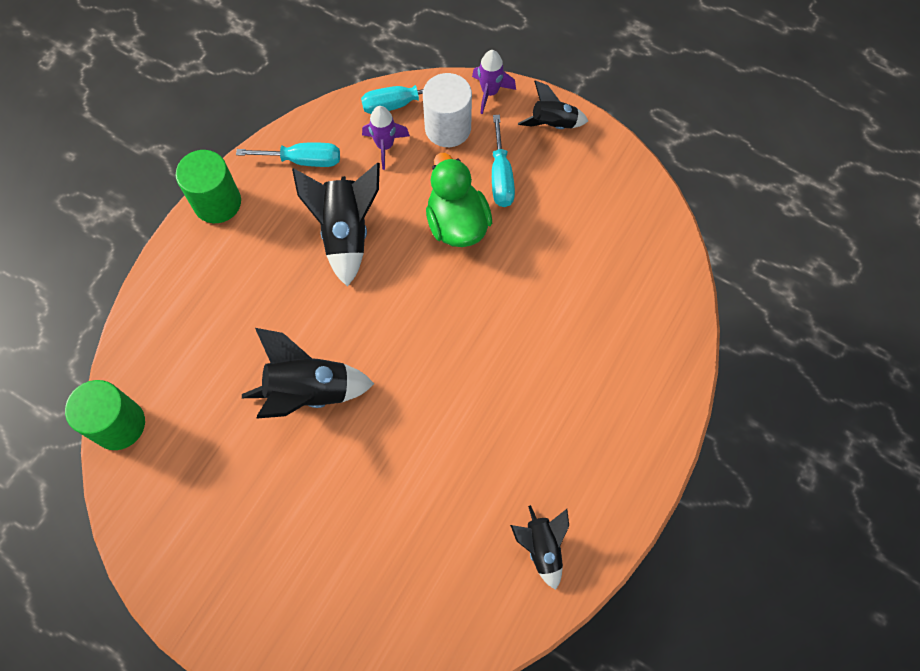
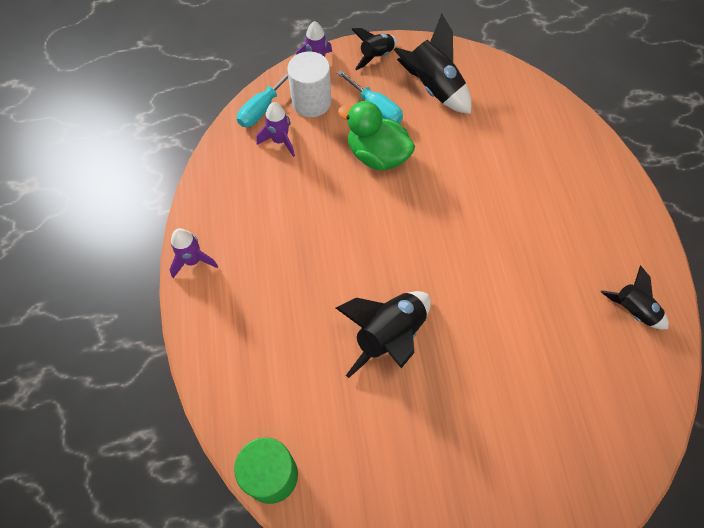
camera: 40 degrees left, 5 degrees down
(217, 202) = (193, 261): green cylinder -> purple rocket
(303, 160) = (230, 188): turquoise screwdriver -> none
(346, 232) = (308, 214): black rocket -> black rocket (432, 88)

